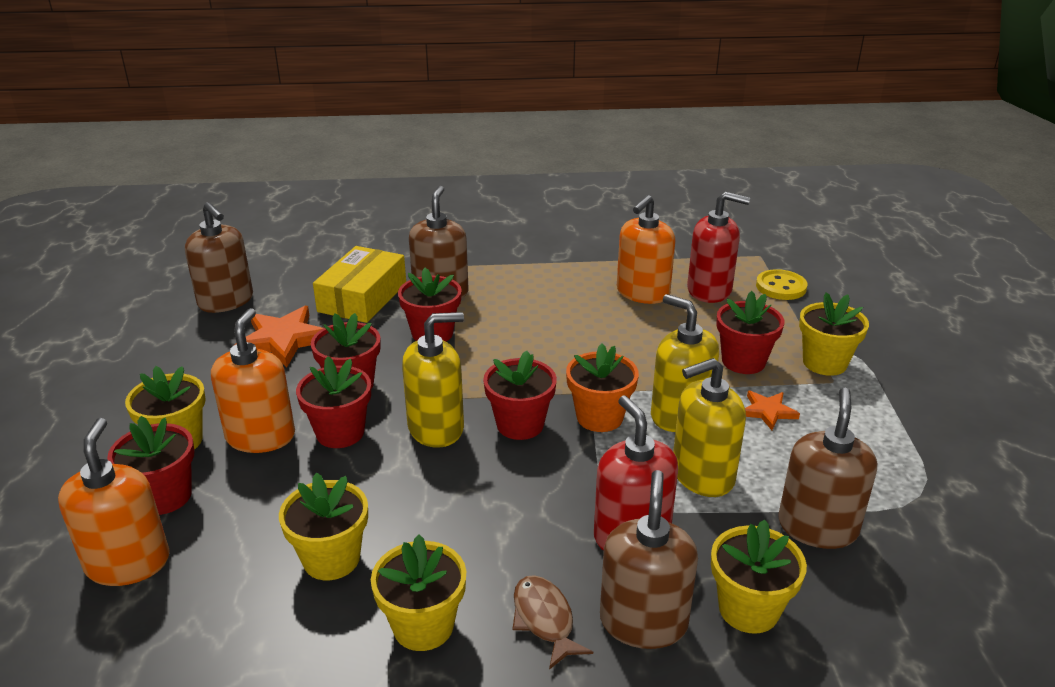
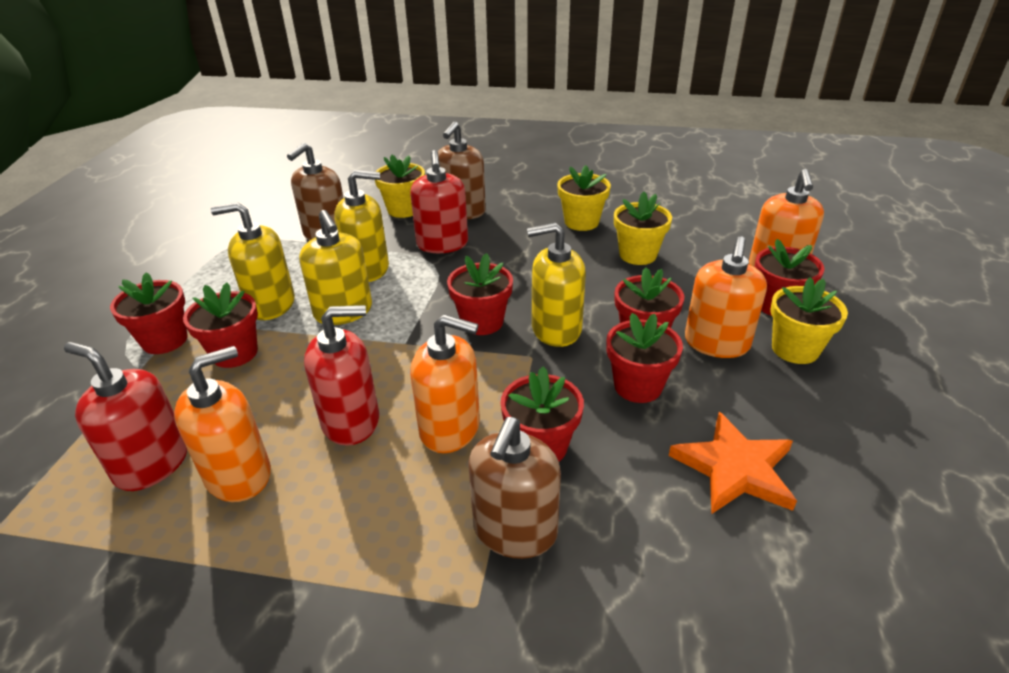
camera: 165 degrees left, 5 degrees up
(226, 301) = (860, 576): brown soap dispenser -> none
(362, 297) = (635, 542): yellow box -> none
(508, 335) = (450, 428): none -> orange soap dispenser
(544, 620) = (514, 217): brown fish -> none
(590, 329) = (351, 421): none -> red soap dispenser
(599, 417) = (411, 319): orange flower pot -> none
(767, 411) = (271, 304): orange star -> yellow soap dispenser
(781, 287) = (61, 453): yellow button -> none
(824, 363) = (165, 340): yellow flower pot -> red flower pot

